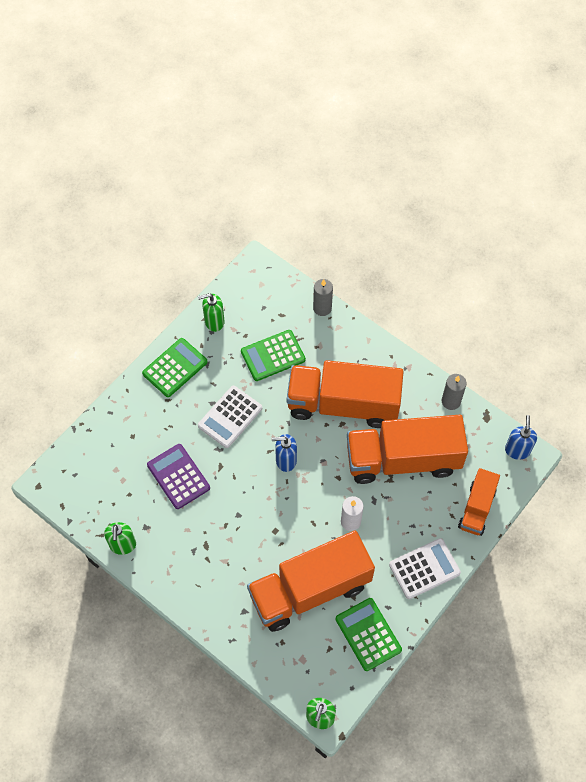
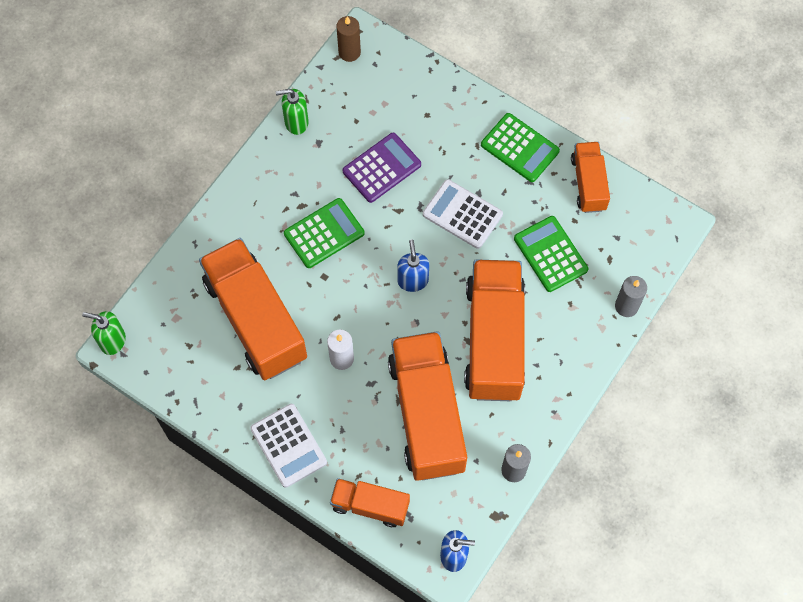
camera: 85 degrees right, 5 degrees up
(59, 495) = (349, 52): none -> brown candle
(214, 321) = (588, 183): green soap dispenser -> orange truck
(368, 634) = (207, 386): green calculator -> green calculator (324, 233)

